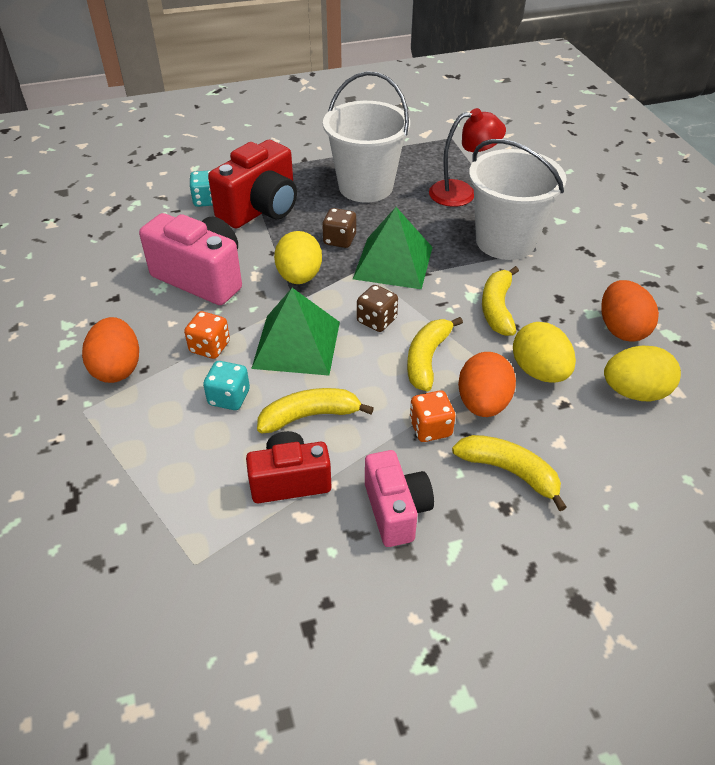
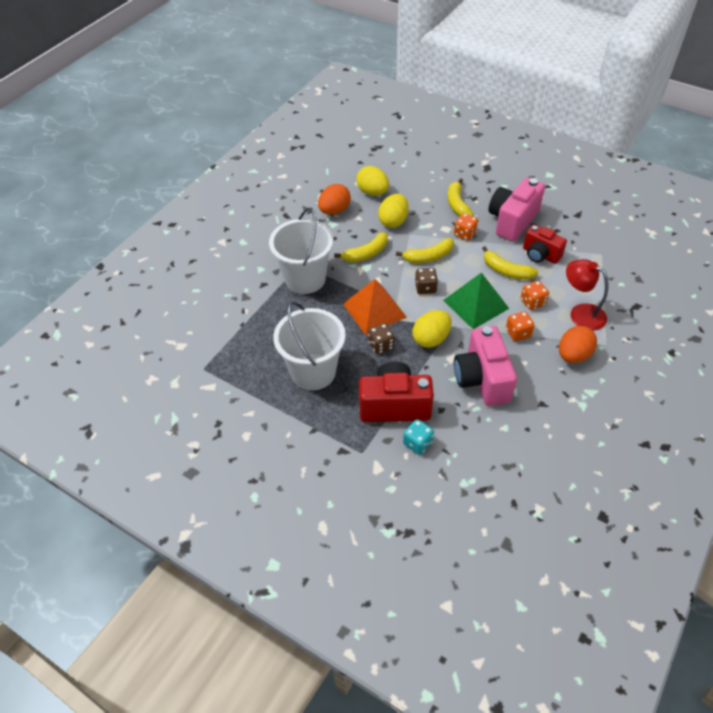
camera: 130 degrees left, 5 degrees up
(229, 397) = (532, 302): turquoise dice -> orange dice
(393, 263) = (374, 310): green pyramid -> orange pyramid
(396, 510) = (512, 221): pink camera -> pink camera, size x1.55
(462, 192) = (272, 323): red lamp -> red lamp (580, 313)
(483, 403) = (432, 227): orange egg -> none

